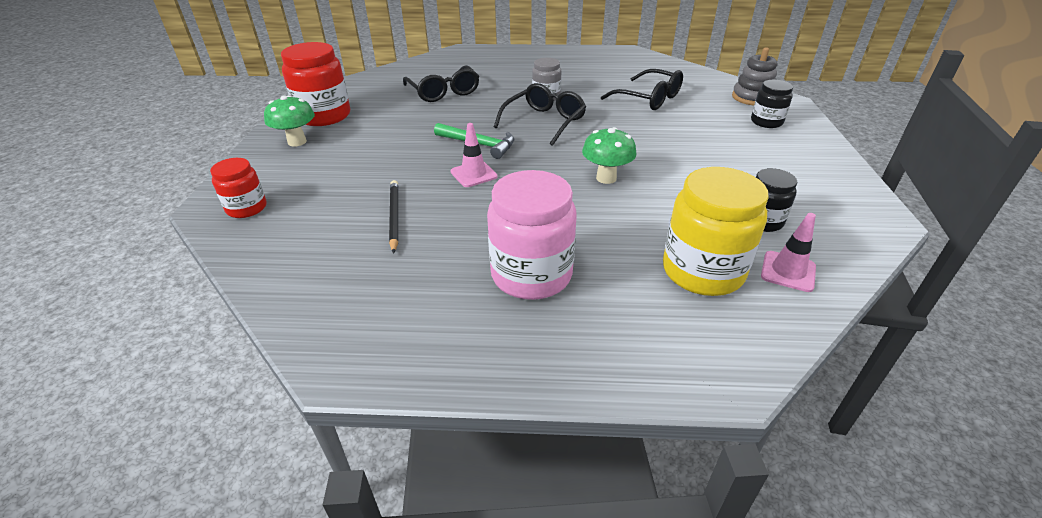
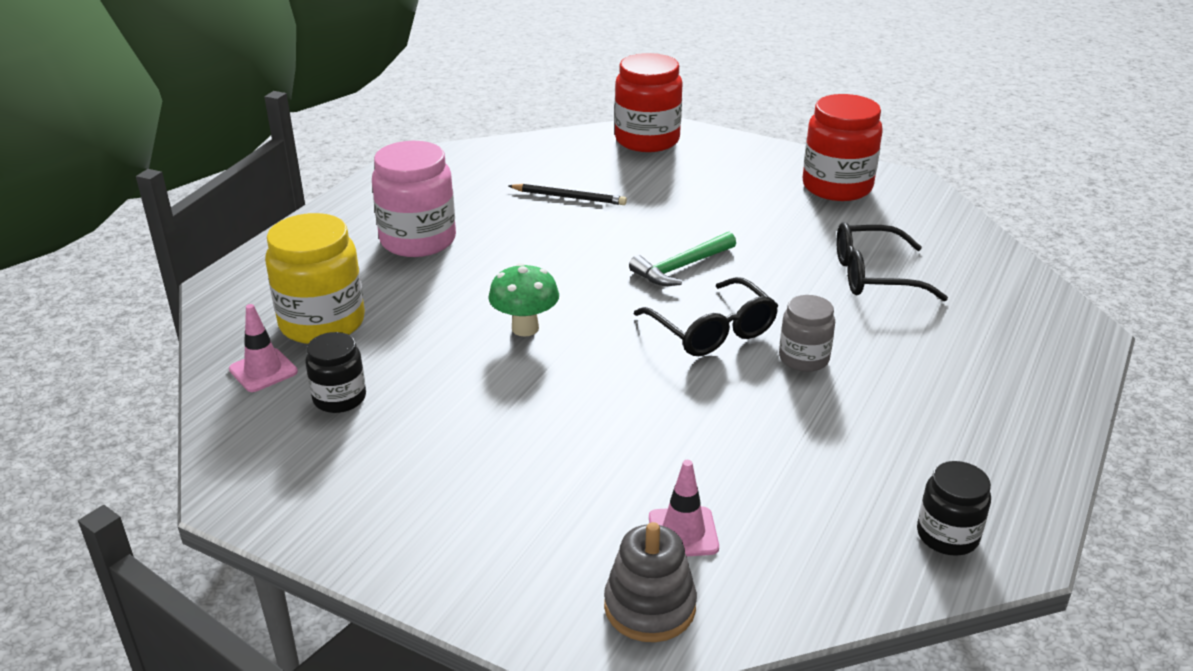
camera: 115 degrees right, 5 degrees down
(247, 208) = (647, 140): red jar -> red jar, size x1.76
(297, 142) = (772, 167): green mushroom -> none
(473, 174) = (611, 249): pink traffic cone -> pink traffic cone (683, 532)
(649, 99) = (729, 463): black glasses -> none
(766, 122) = (543, 559): black jar -> black jar (947, 535)

